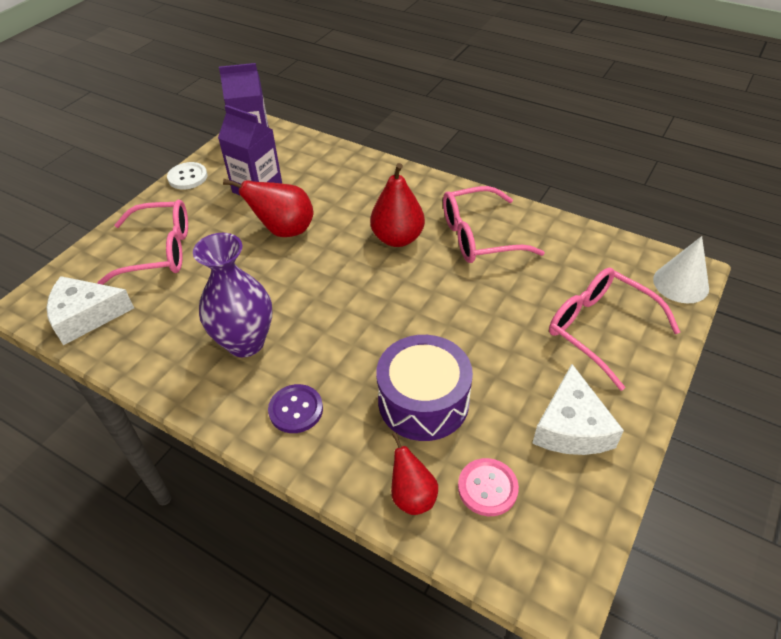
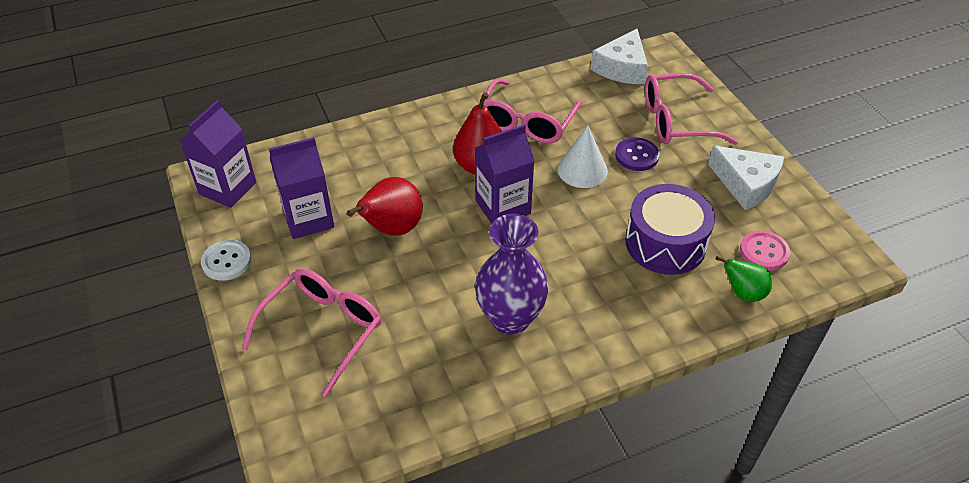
camera: 55 degrees left, 0 degrees up
(86, 316) = (360, 424): white cheese -> white cheese (622, 68)
(296, 410) = (613, 320): purple button -> purple button (636, 155)
(364, 274) = (503, 207): none -> purple carton
(412, 496) = (743, 293): red pear -> green pear
(680, 283) = (670, 61): white cone -> white cone (582, 170)

